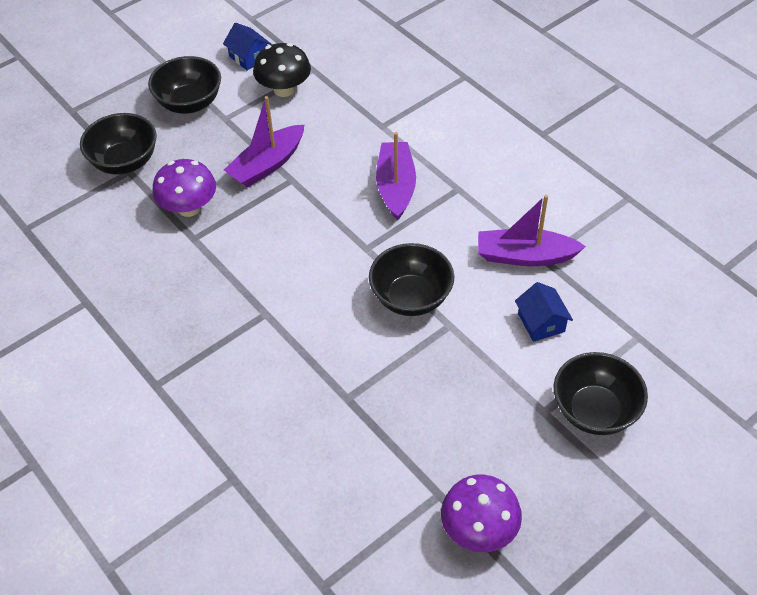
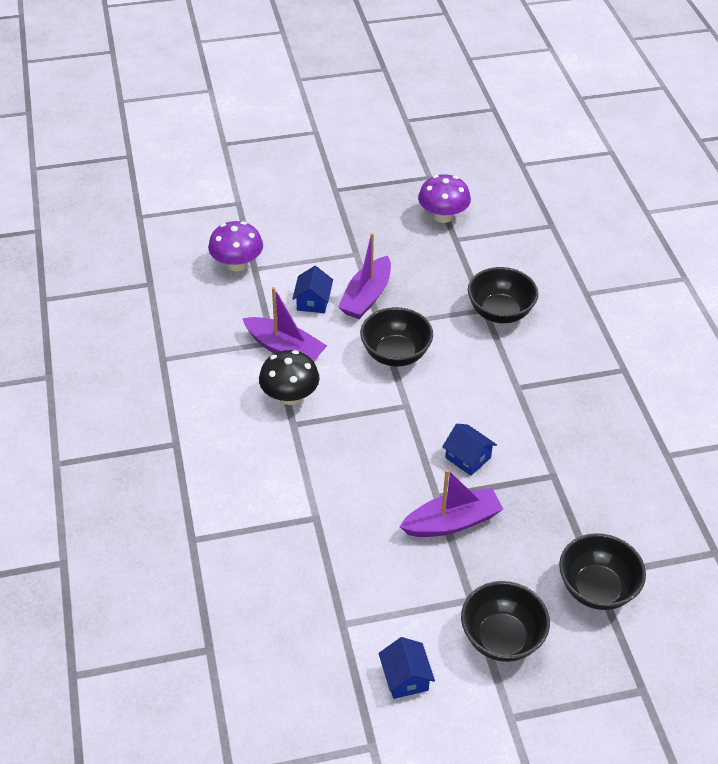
camera: 155 degrees left, 5 degrees down
(189, 208) = (547, 507): purple mushroom -> purple mushroom (237, 264)
(281, 222) = (468, 458): none -> blue house
(284, 89) = (389, 609): black mushroom -> black mushroom (290, 396)
(396, 187) = (346, 448): purple boat -> purple boat (366, 297)
(594, 411) = (323, 242): black bowl -> black bowl (500, 312)

